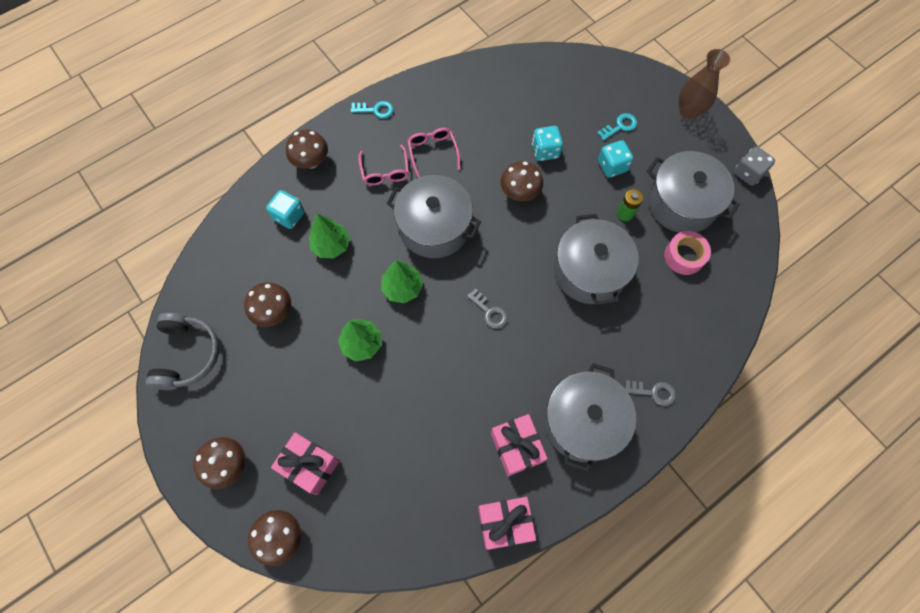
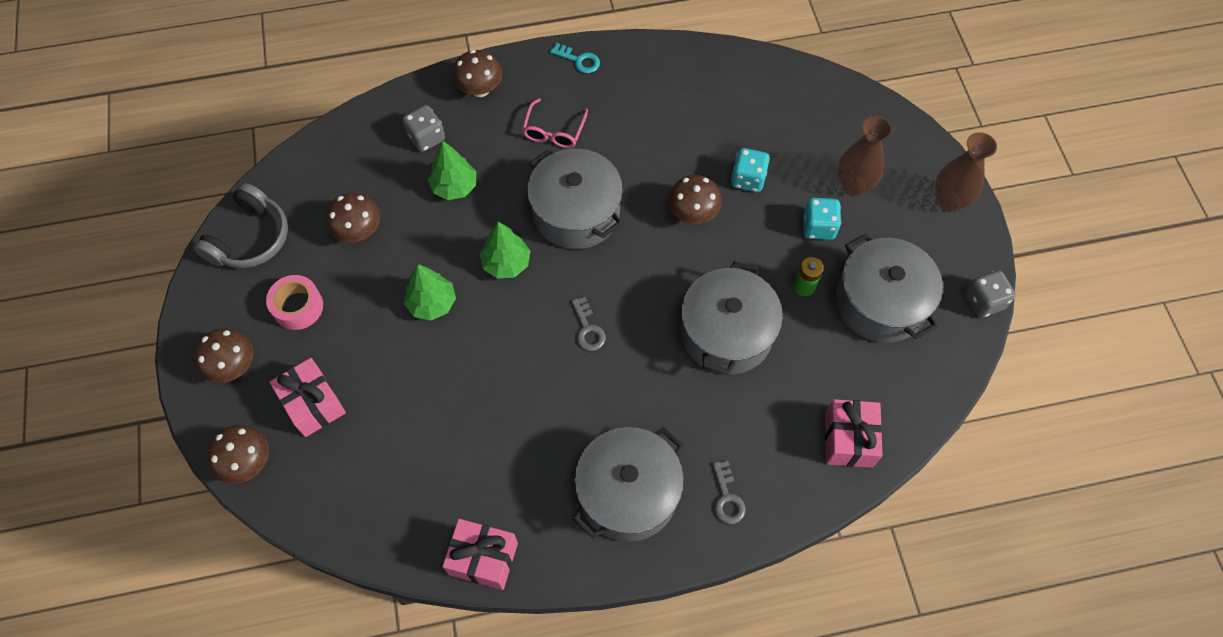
camera: 25 degrees right, 5 degrees down
(289, 216) = (426, 138): turquoise dice -> grey dice
(433, 152) = (618, 131): pink glasses -> none
(516, 447) = (539, 486): pink gift -> pink gift (848, 440)
(620, 126) = (853, 185): turquoise key -> brown vase
(653, 392) = (727, 498): grey key -> grey key turned 45 degrees clockwise
(684, 256) = (849, 364): pink tape -> pink tape (298, 307)

